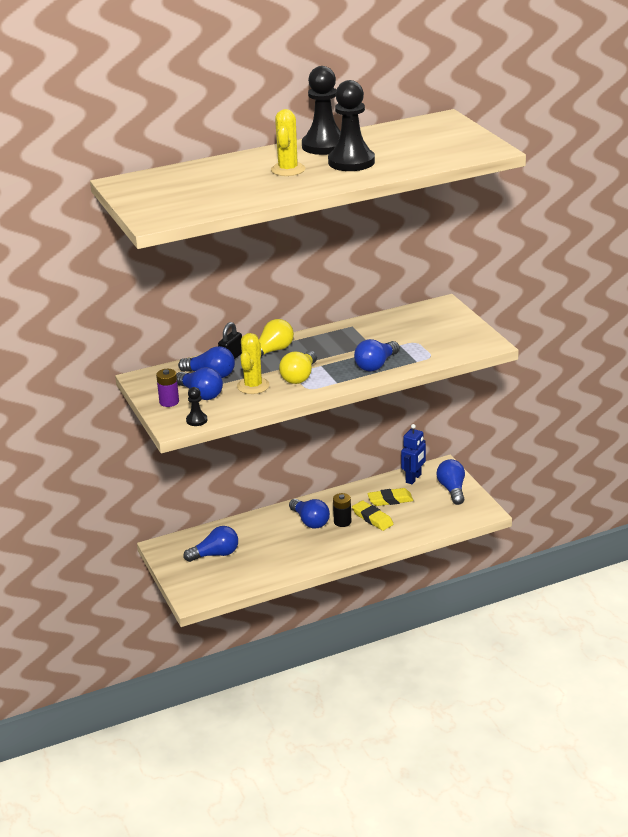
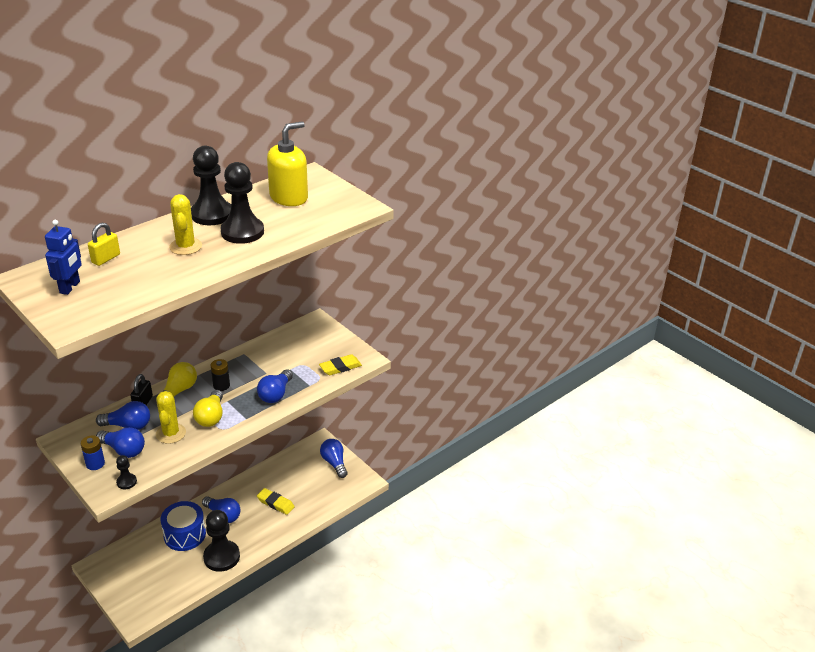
camera: 20 degrees left, 5 degrees up
(169, 402) = (95, 464): purple battery -> blue battery
(205, 173) = (106, 259): none -> yellow padlock
(215, 554) = (146, 565): blue light bulb -> none
(263, 533) = (184, 534): none -> blue drum
(298, 559) = (221, 557): none -> black pawn
(342, 522) = (251, 511): black battery -> black battery (221, 385)
(390, 500) = (286, 482): yellow eraser -> yellow eraser (340, 367)
(412, 137) = (289, 197): none -> yellow soap dispenser
(413, 478) = (300, 457): blue robot -> blue robot (70, 287)

